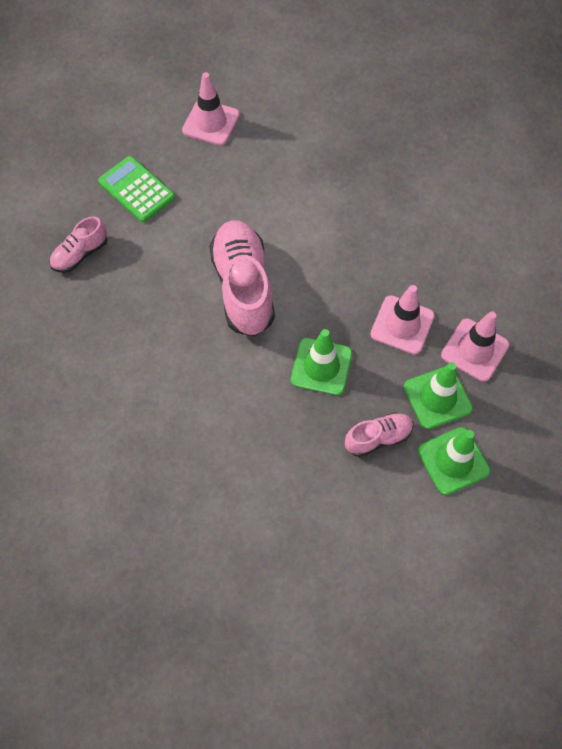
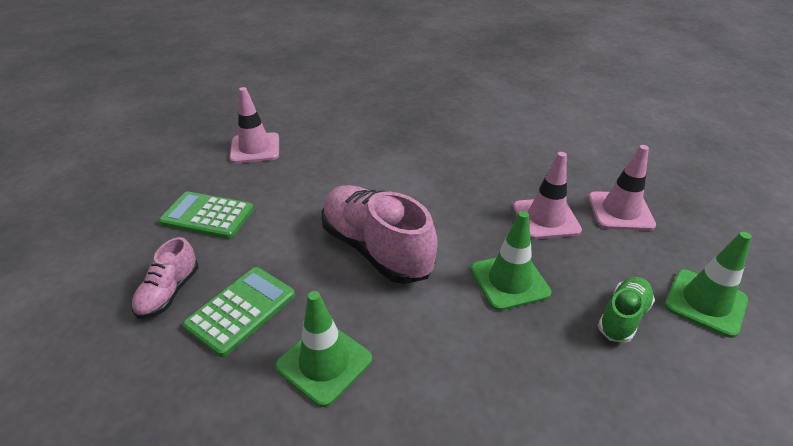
camera: 30 degrees left, 25 degrees down
(120, 294) = (241, 310): none -> green calculator
(378, 438) = (623, 317): pink shoe -> green shoe
(437, 397) = (633, 258): green traffic cone -> green traffic cone (324, 363)

